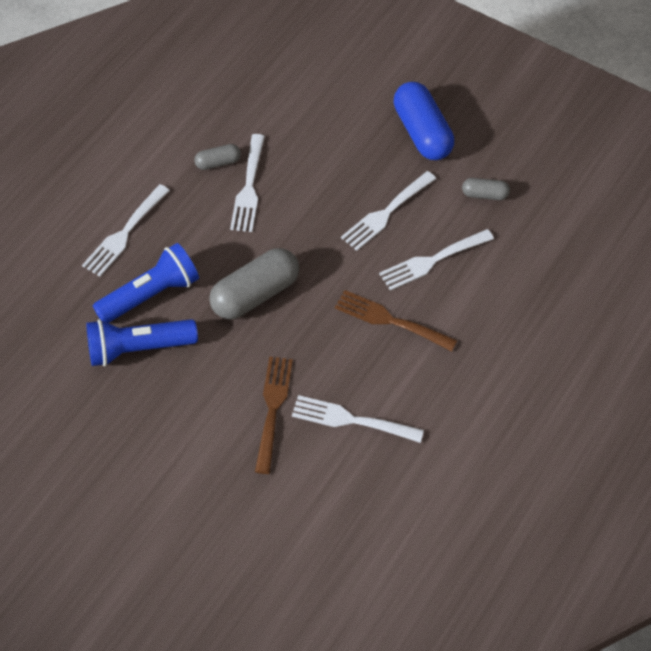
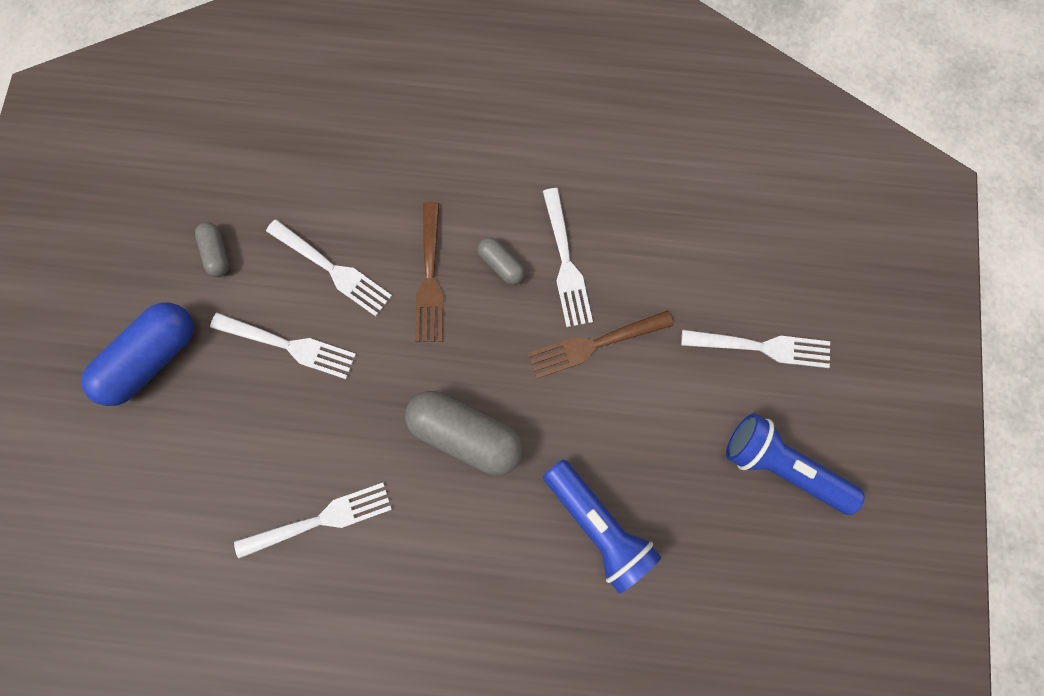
camera: 115 degrees left, 20 degrees up
(124, 233) = (455, 634): white fork -> white fork (761, 347)
(151, 294) = (523, 551): blue flashlight -> blue flashlight (781, 465)
(218, 162) = (299, 578): grey capsule -> grey capsule (501, 265)

